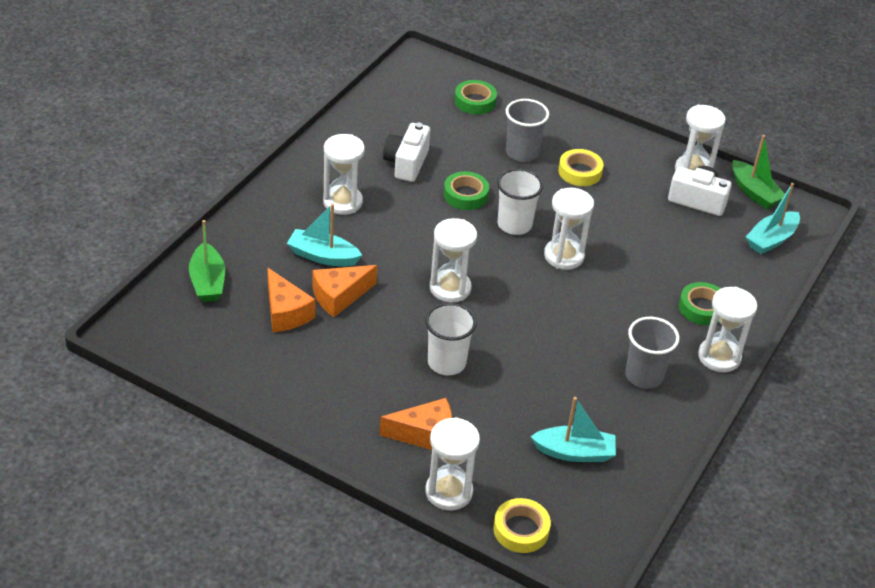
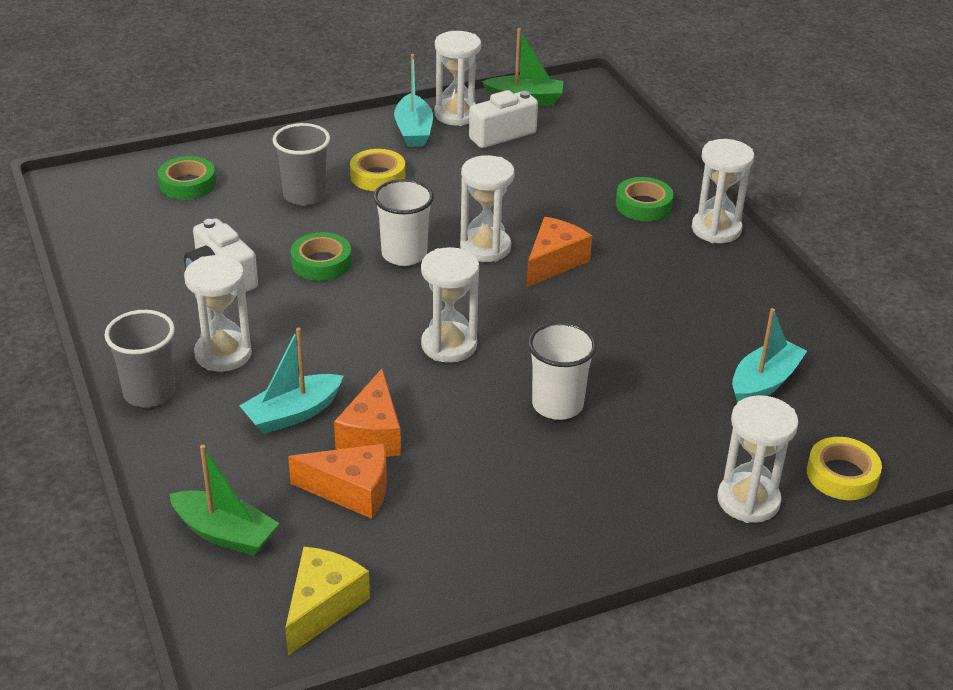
camera: 50 degrees left, 5 degrees down
(190, 347) = (322, 606): none -> yellow cheese
(425, 435) = (650, 476): orange cheese -> orange cheese (554, 262)
(644, 376) = (700, 285): grey cup -> grey cup (149, 393)
(771, 240) = (595, 123): turquoise boat -> turquoise boat (413, 131)

